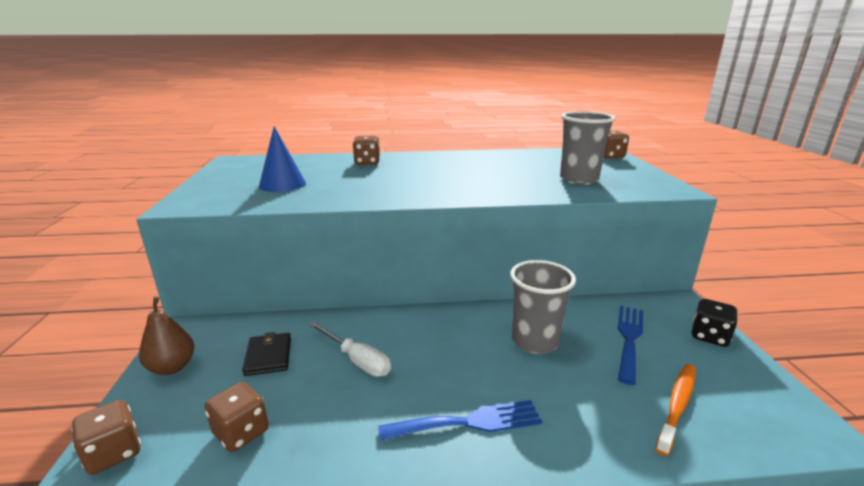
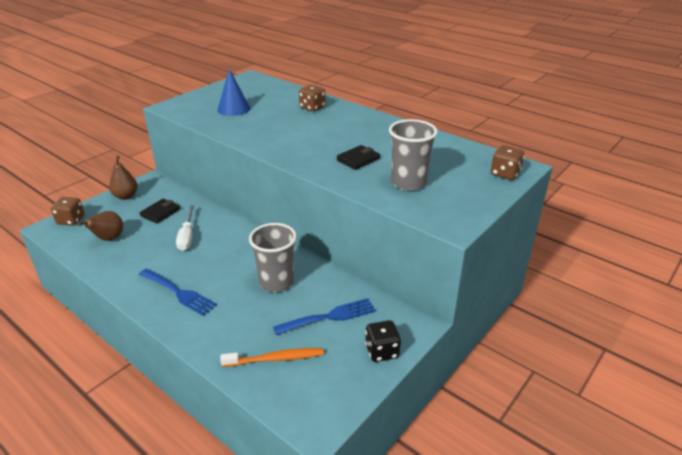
camera: 45 degrees right, 10 degrees up
(241, 432) = (108, 239): brown dice -> brown pear
(505, 179) = (358, 159): none -> black wallet

